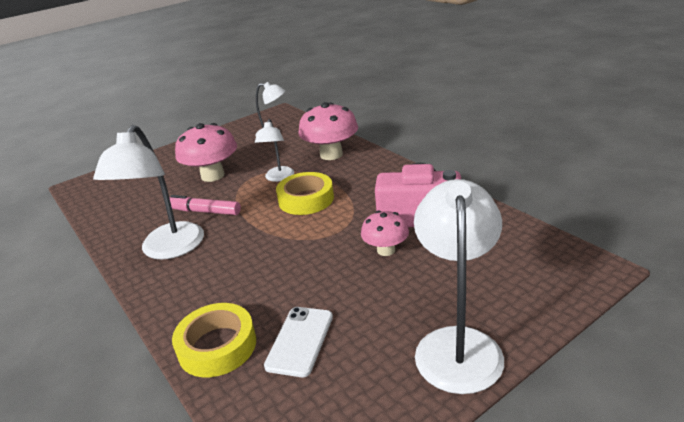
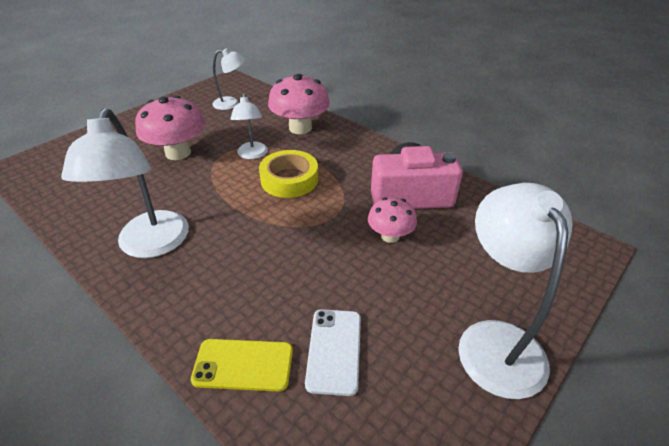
camera: 15 degrees left, 10 degrees up
(204, 211) = (180, 196): pink marker -> none
(217, 346) = (243, 365): yellow tape -> yellow phone

